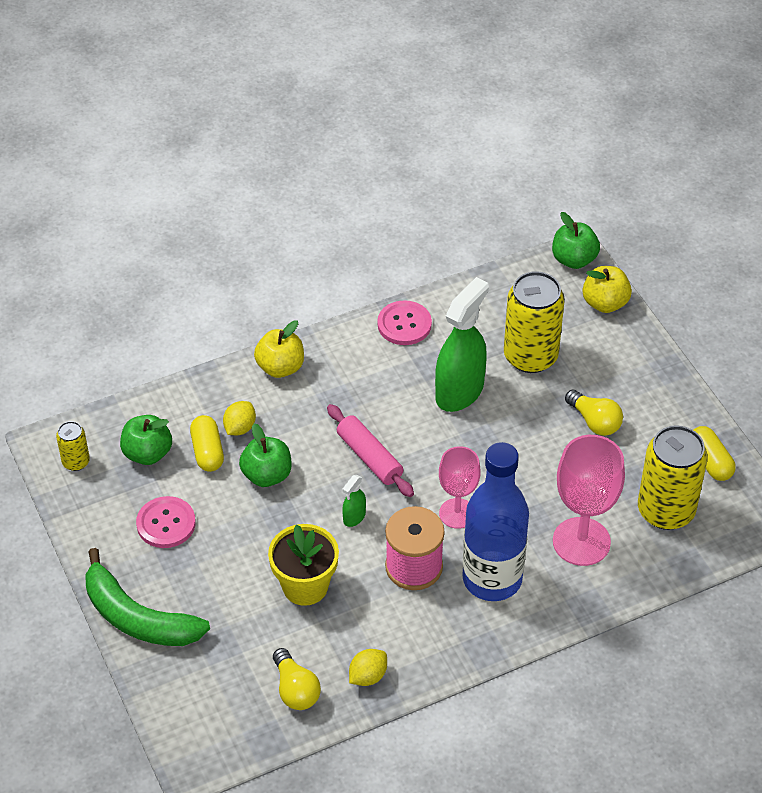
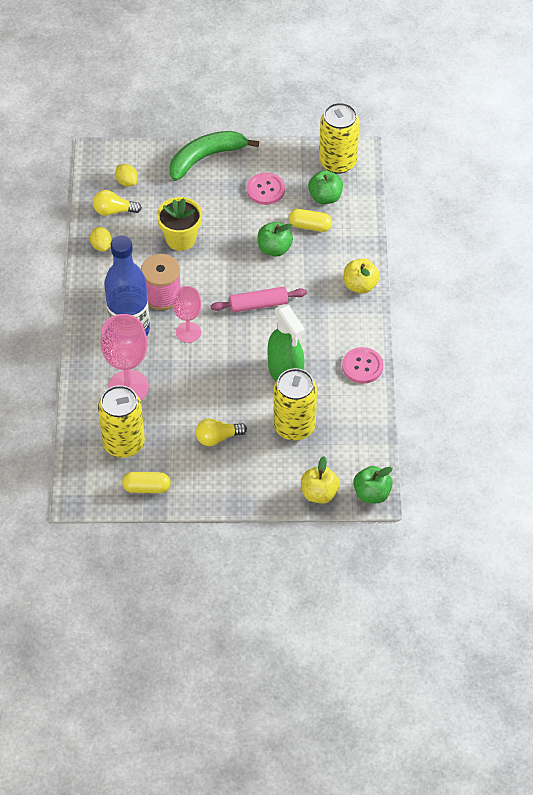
camera: 115 degrees right, 5 degrees up
(76, 462) = (338, 162): yellow can -> yellow can, size x2.05
(240, 428) = (320, 248): yellow lemon -> yellow lemon (127, 182)
(354, 517) = (216, 280): green spray bottle -> none

